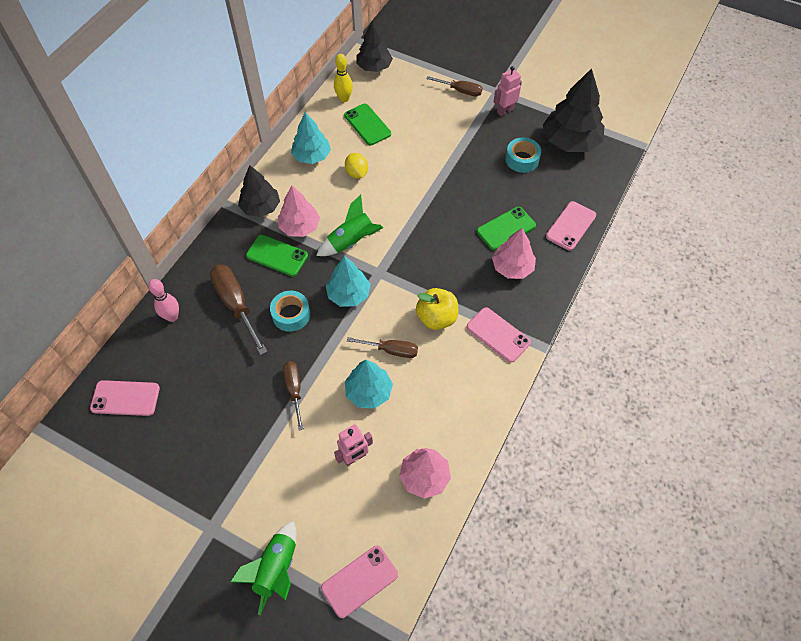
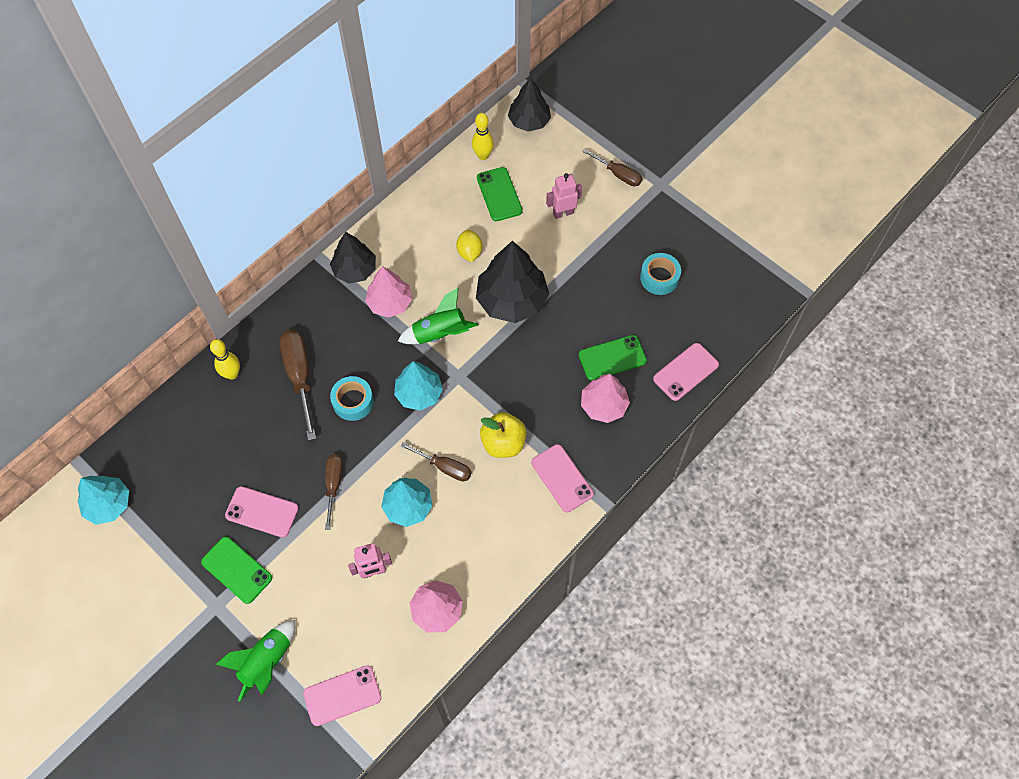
camera: 15 degrees right, 5 degrees up
(125, 398) = (166, 451): pink phone -> pink phone (262, 512)
(172, 317) = (232, 374): pink bowling pin -> yellow bowling pin
(277, 256) = (356, 331): green phone -> green phone (236, 570)
(312, 156) = (426, 220): turquoise tree -> turquoise tree (108, 504)
(505, 110) = (661, 211): pink robot -> pink robot (563, 213)
(570, 141) = (723, 268): black tree -> black tree (512, 300)

